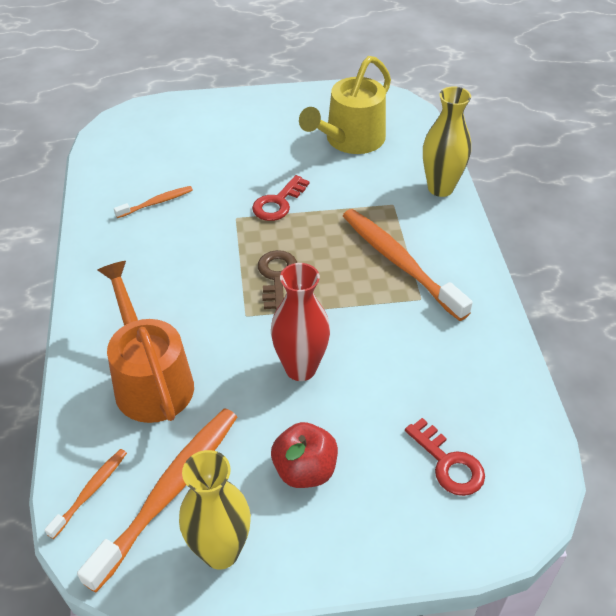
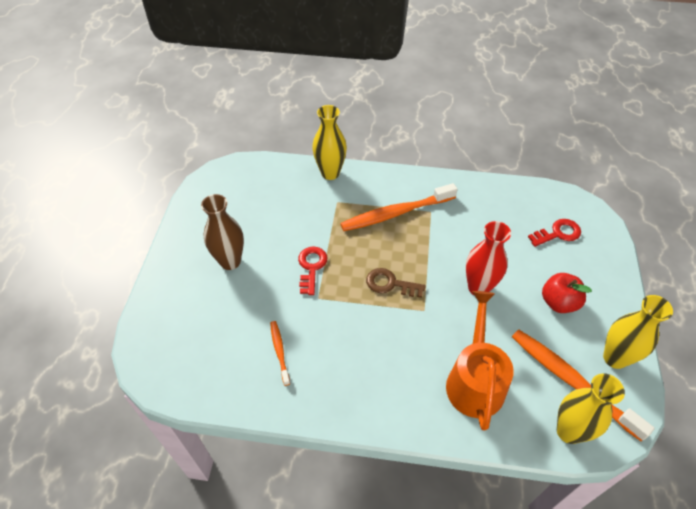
camera: 75 degrees left, 5 degrees up
(90, 491) = (569, 431): orange toothbrush -> yellow vase
(150, 380) = (475, 380): orange watering can -> orange watering can turned 105 degrees clockwise
(263, 140) = (230, 261): none -> brown vase
(278, 203) = (311, 267): red key -> red key turned 135 degrees counterclockwise
(350, 140) = (256, 207): yellow watering can -> none

